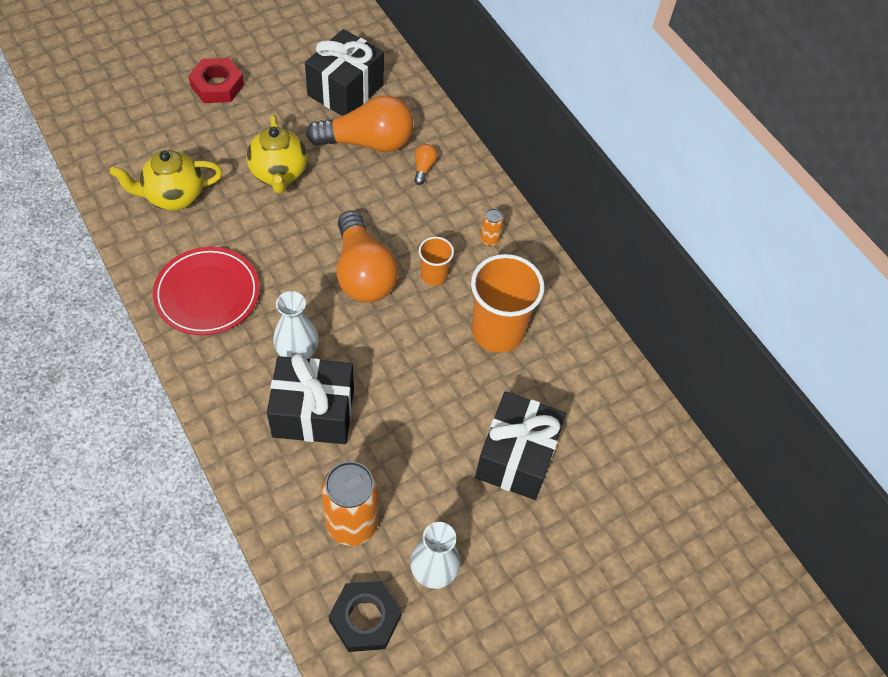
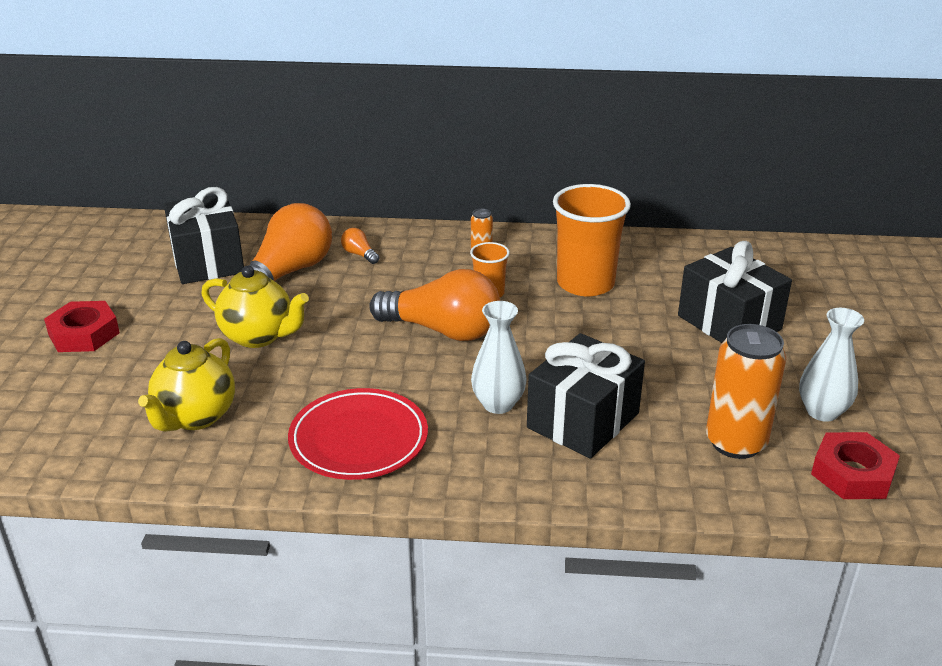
camera: 50 degrees left, 25 degrees down
(365, 618) = (852, 473): black nut -> red nut

